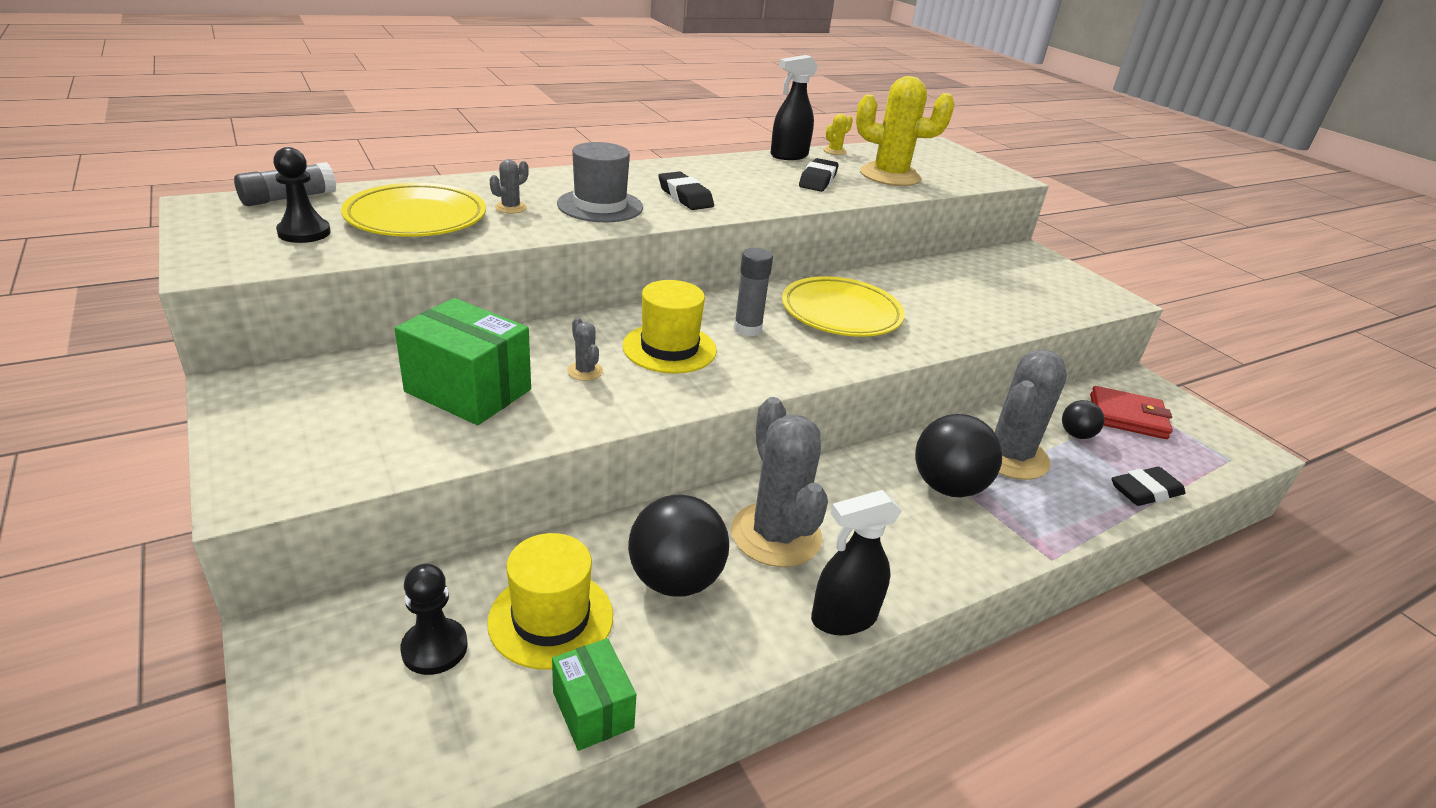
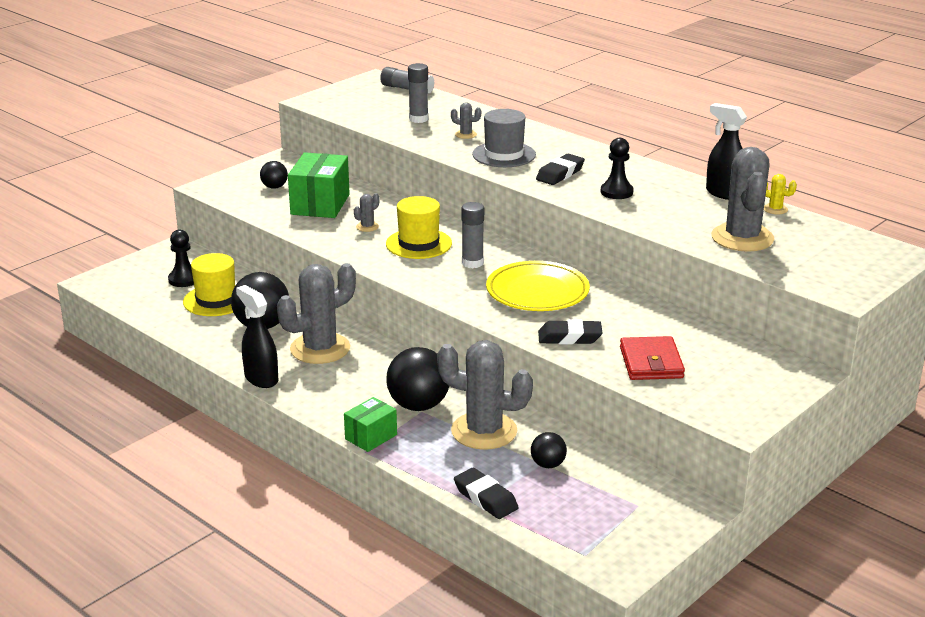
camera: 75 degrees right, 5 degrees down
(304, 232) = (368, 104): black pawn -> black pawn (616, 192)
(349, 417) = (274, 187): none -> black ball
(416, 218) = (418, 119): yellow plate -> grey glue stick
(593, 710) = (166, 322): green box -> green box (371, 437)
(818, 180) = (675, 211): black eraser -> black eraser (569, 337)
(890, 176) = (742, 238): yellow cactus -> grey cactus
(1127, 417) = (609, 495): red wallet -> red wallet (651, 362)

